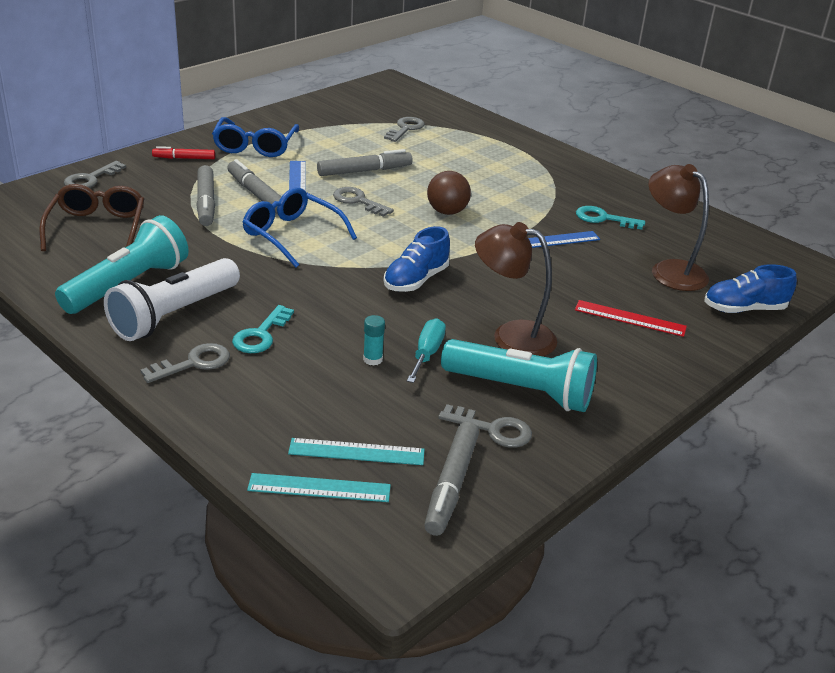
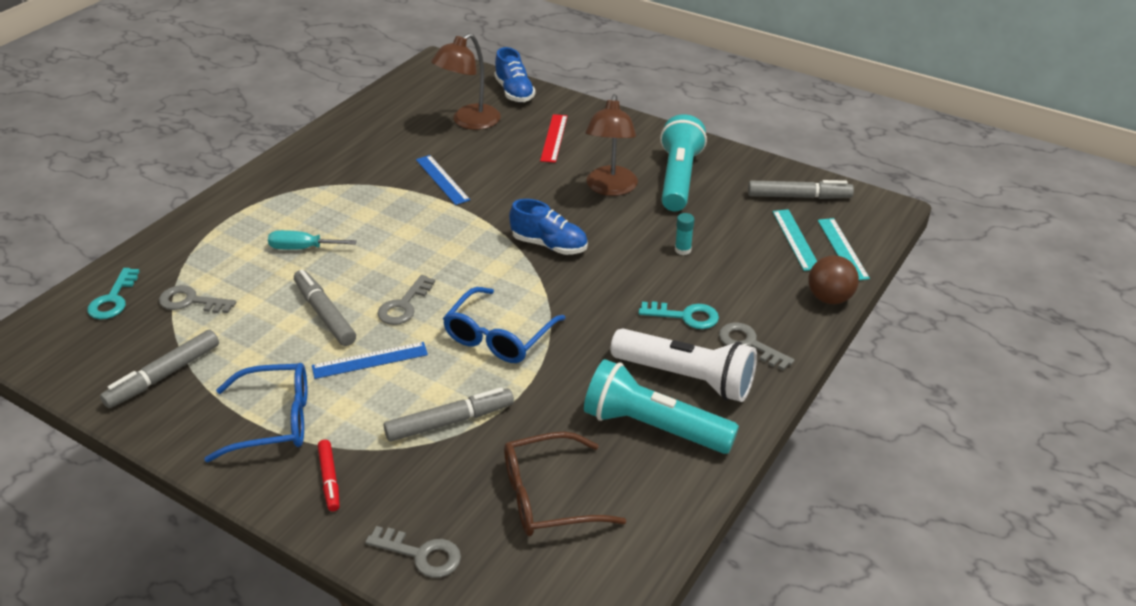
camera: 100 degrees left, 5 degrees up
(257, 194) = (414, 385): grey marker -> grey marker (164, 375)
(427, 353) = (658, 225): turquoise screwdriver -> turquoise screwdriver (302, 248)
(447, 212) = (407, 244): brown ball -> brown ball (829, 298)
(493, 429) = (730, 186): grey key -> none
(603, 218) = (387, 155): turquoise key -> turquoise key (113, 299)

